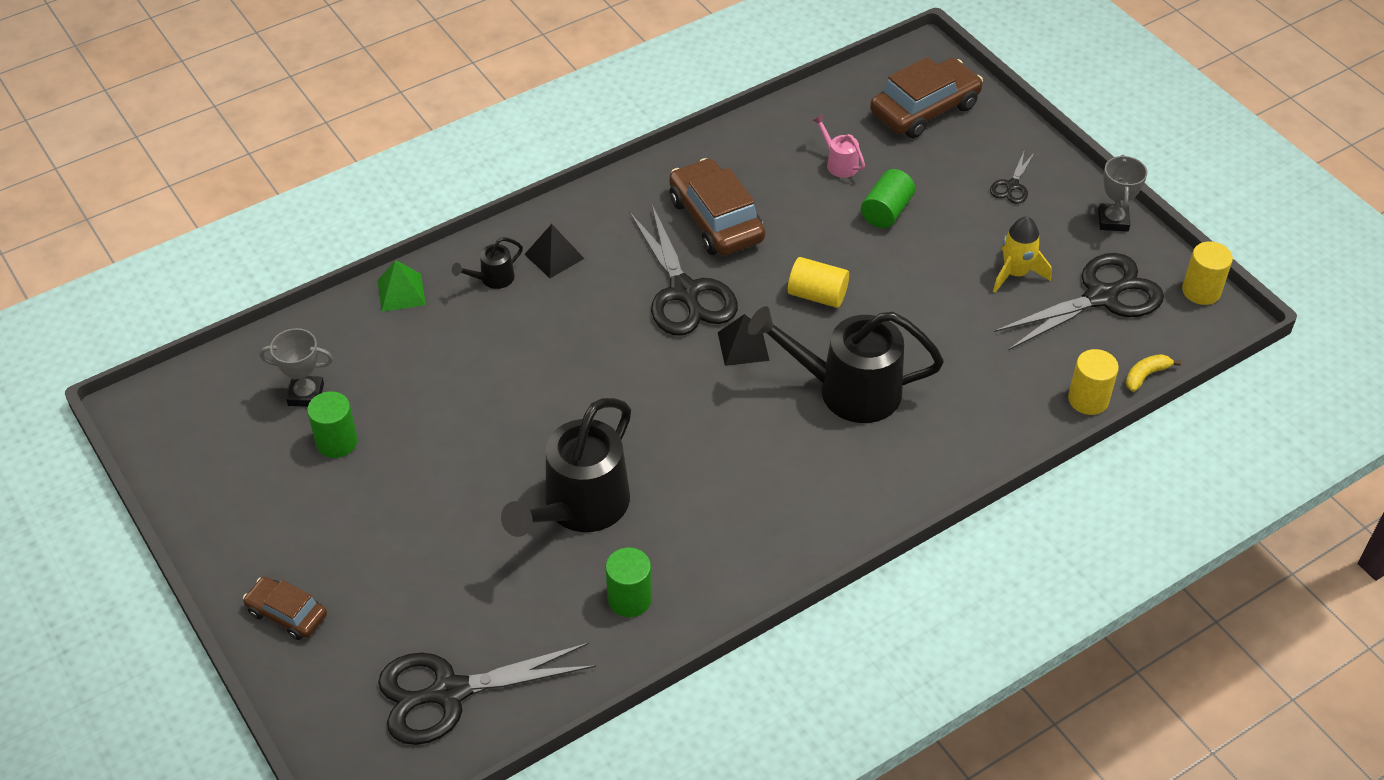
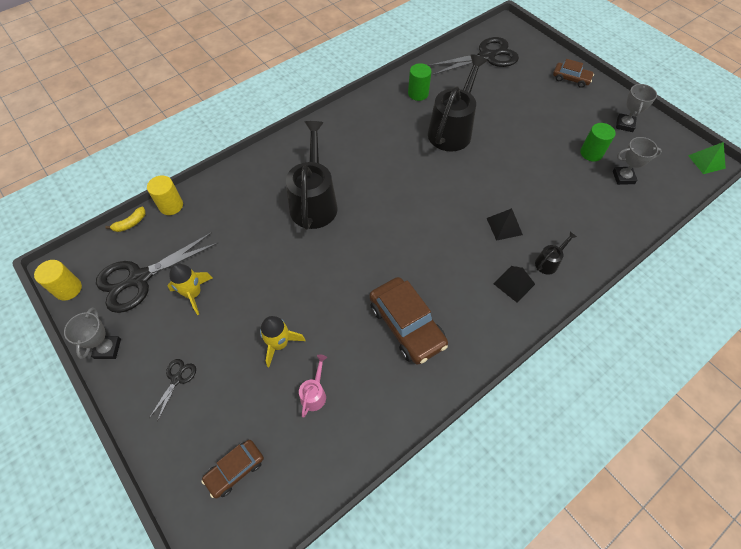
camera: 175 degrees right, 10 degrees up
(240, 495) = (624, 125): none -> grey trophy
(401, 292) = (603, 247): green pyramid -> green pyramid (706, 161)
(684, 292) = (420, 261): black scissors -> none
(743, 346) = (377, 225): black pyramid -> black pyramid (504, 226)
(817, 295) = (331, 266): yellow cylinder -> none
(838, 163) = (314, 393): pink watering can -> pink watering can turned 120 degrees counterclockwise
(846, 390) = (314, 201): black watering can -> black watering can turned 90 degrees counterclockwise
(886, 211) = (279, 344): green cylinder -> yellow rocket
(924, 109) = (235, 470): brown car -> brown car, size x0.57

